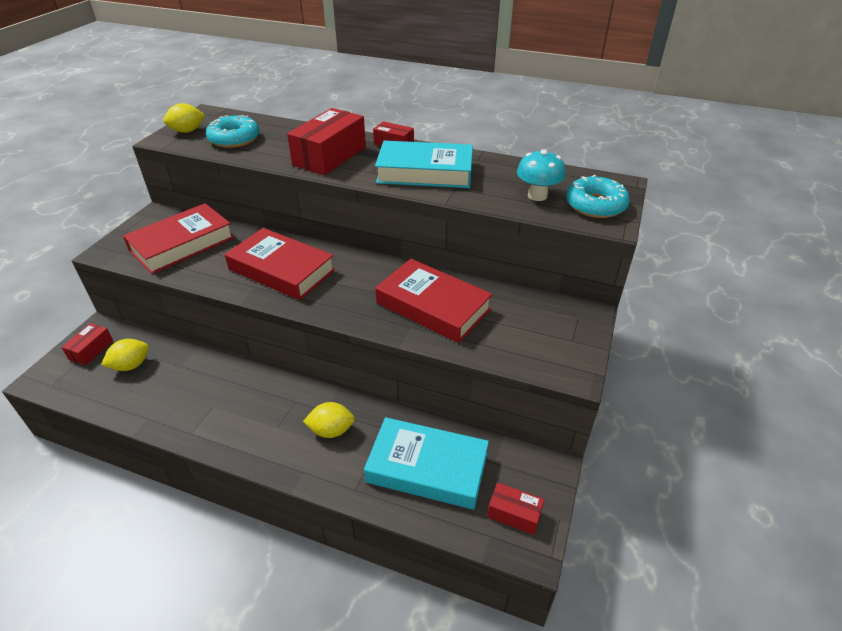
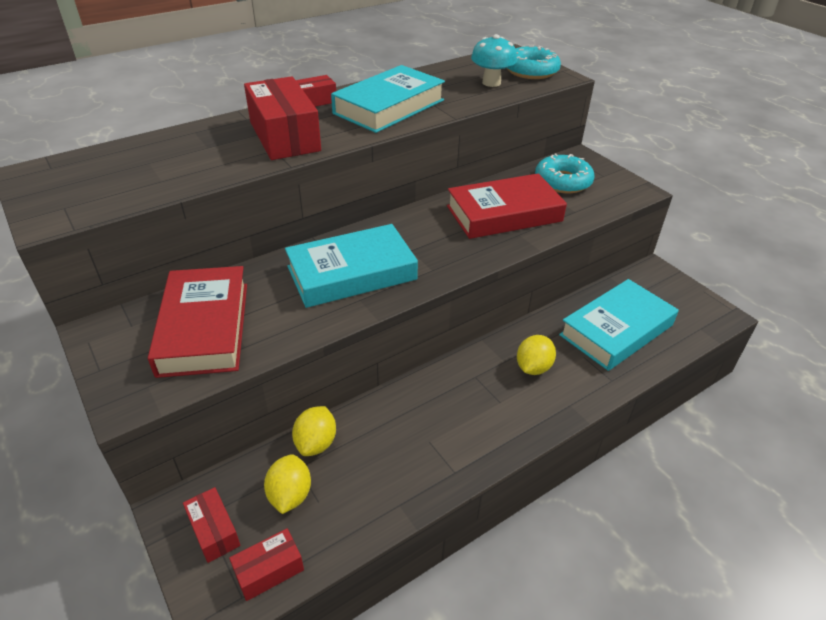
camera: 55 degrees left, 0 degrees up
(187, 131) = (59, 198): yellow lemon -> yellow lemon (316, 443)
(234, 139) = (143, 174): turquoise donut -> turquoise donut (562, 181)
(281, 270) = (352, 273): red book -> turquoise book
(514, 514) = (687, 308): red box -> red box (269, 570)

